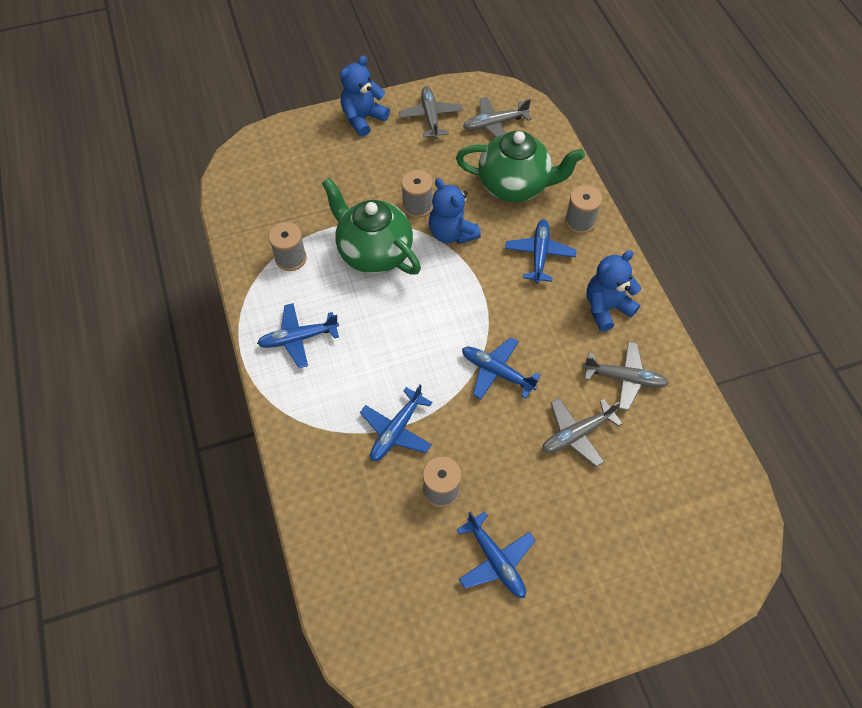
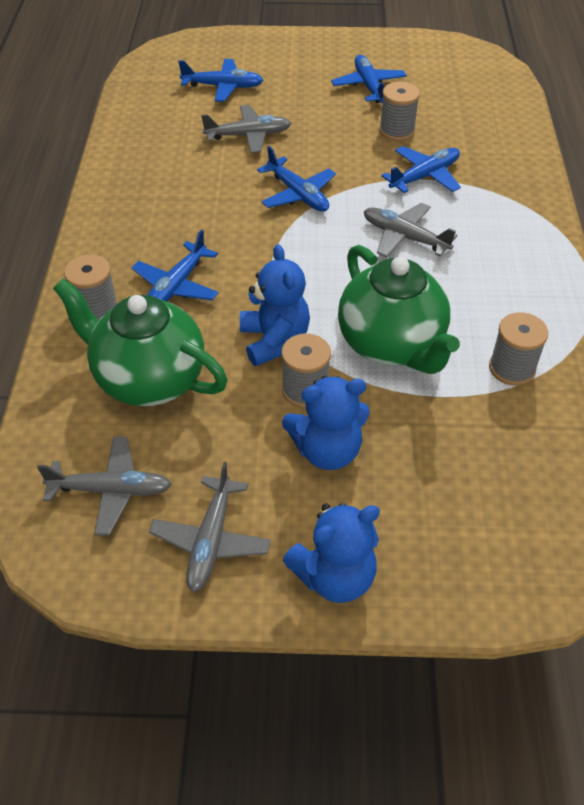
camera: 160 degrees left, 10 degrees down
(298, 338) = (515, 276): blue plane -> blue plane (223, 87)
(606, 308) = (140, 216): blue teddy bear -> blue teddy bear (327, 450)
(624, 378) = (171, 160): grey plane -> grey plane (405, 237)

